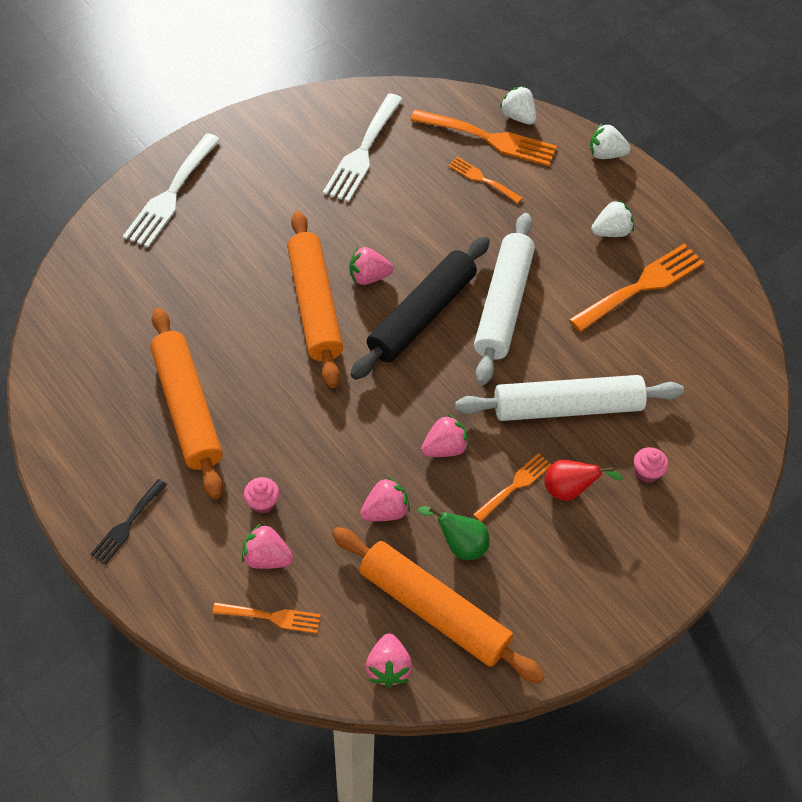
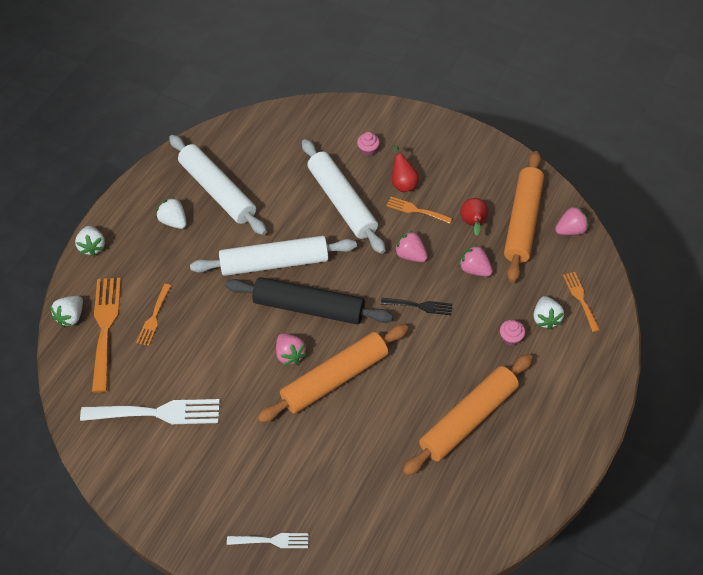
camera: 110 degrees left, 0 degrees up
(127, 524) = (575, 409): black fork -> black fork (420, 306)
(171, 194) = (272, 540): white fork -> white fork, size x0.55
(267, 558) = (545, 318): pink strawberry -> white strawberry
(460, 544) = (473, 224): green pear -> red pear
(641, 286) = (218, 191): orange fork -> white rolling pin

